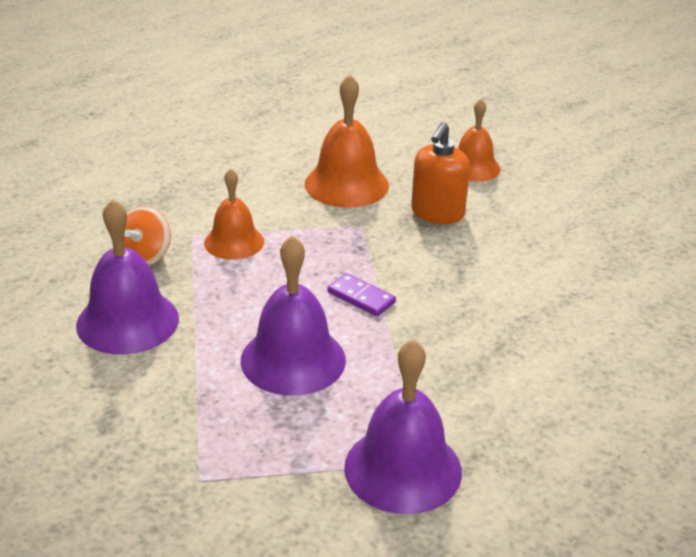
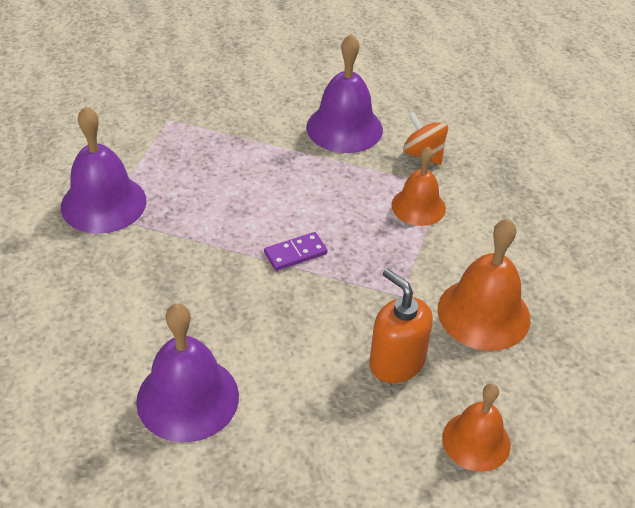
camera: 115 degrees right, 10 degrees up
(293, 359) = (247, 191): purple bell -> purple bell (187, 398)

